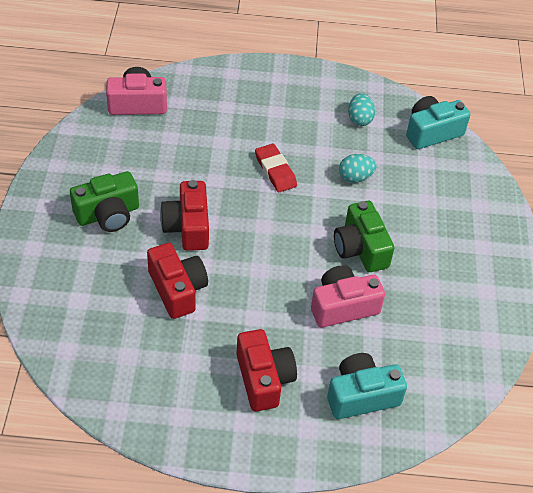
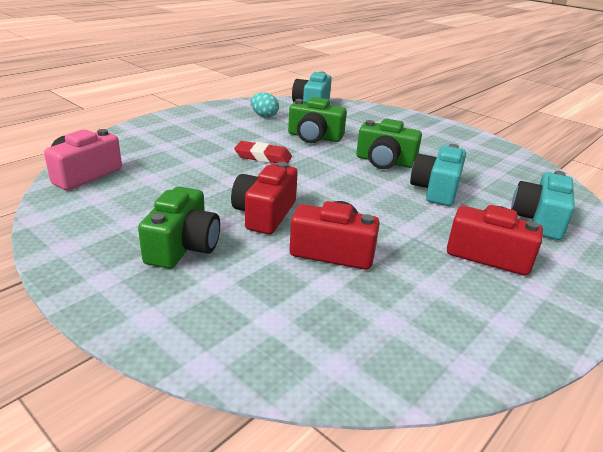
camera: 50 degrees left, 20 degrees down
(187, 227) = (264, 214): red camera -> red camera turned 75 degrees clockwise
(343, 306) = (436, 189): pink camera -> turquoise camera
(355, 177) = (314, 137): turquoise egg -> green camera

